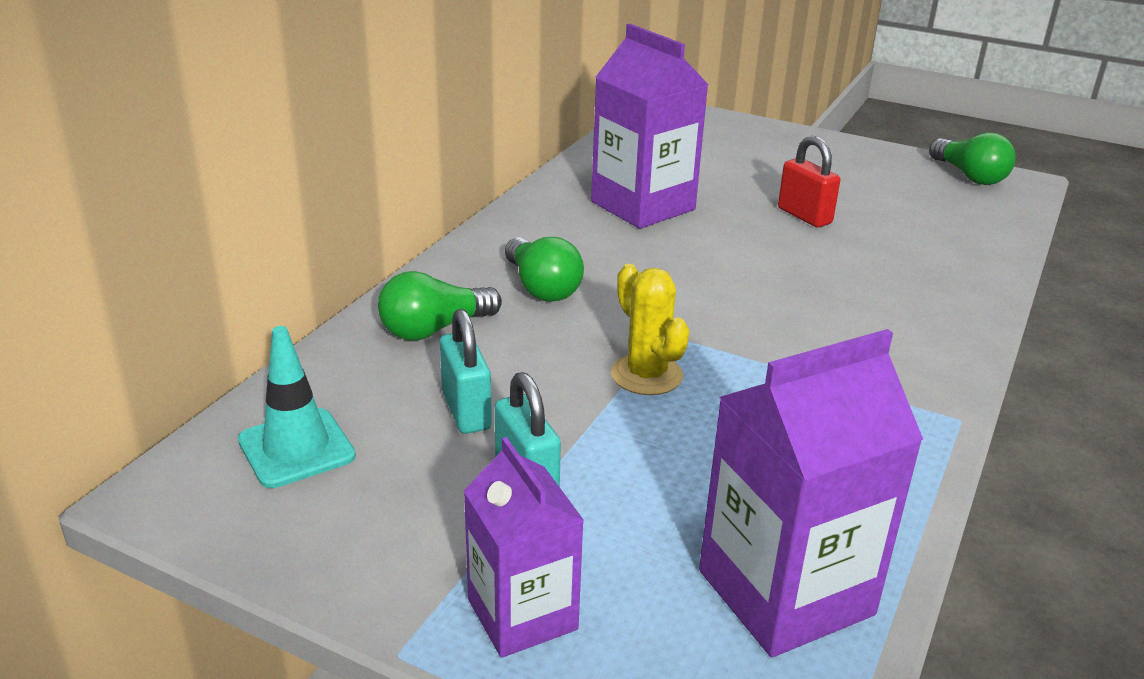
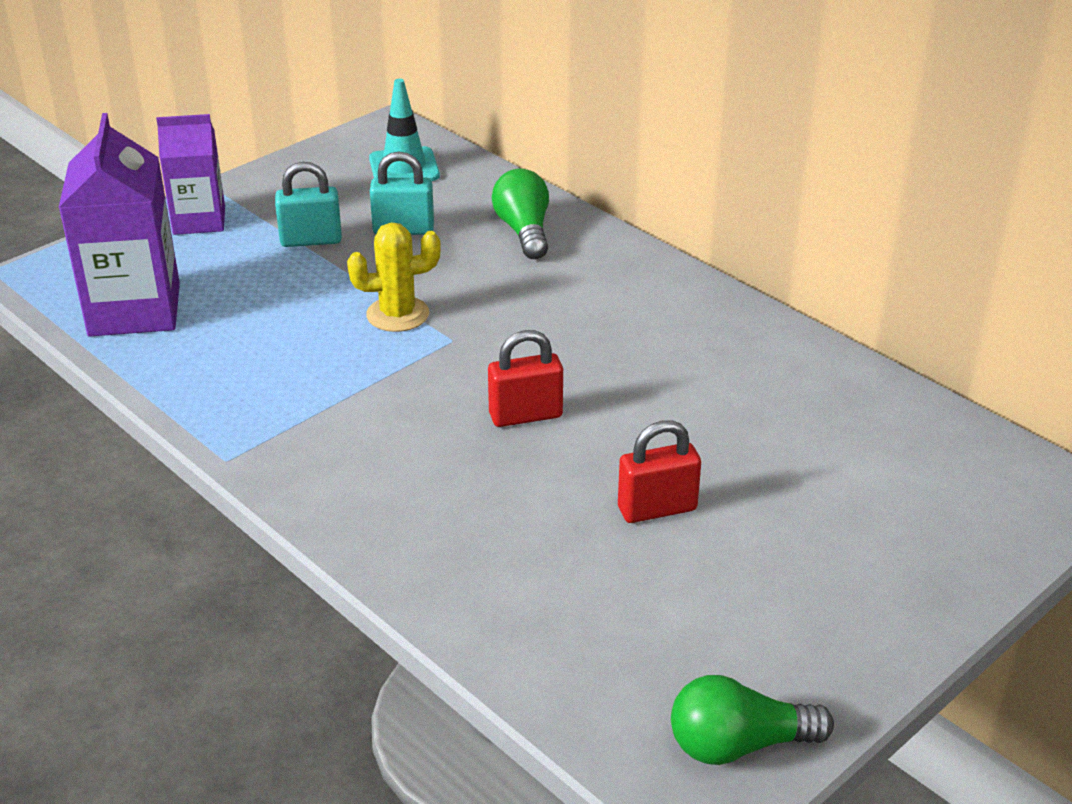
camera: 110 degrees right, 5 degrees up
(541, 287) = (567, 291): green light bulb -> none
(643, 206) = (725, 390): purple carton -> none
(747, 279) = (525, 415): none -> red padlock

